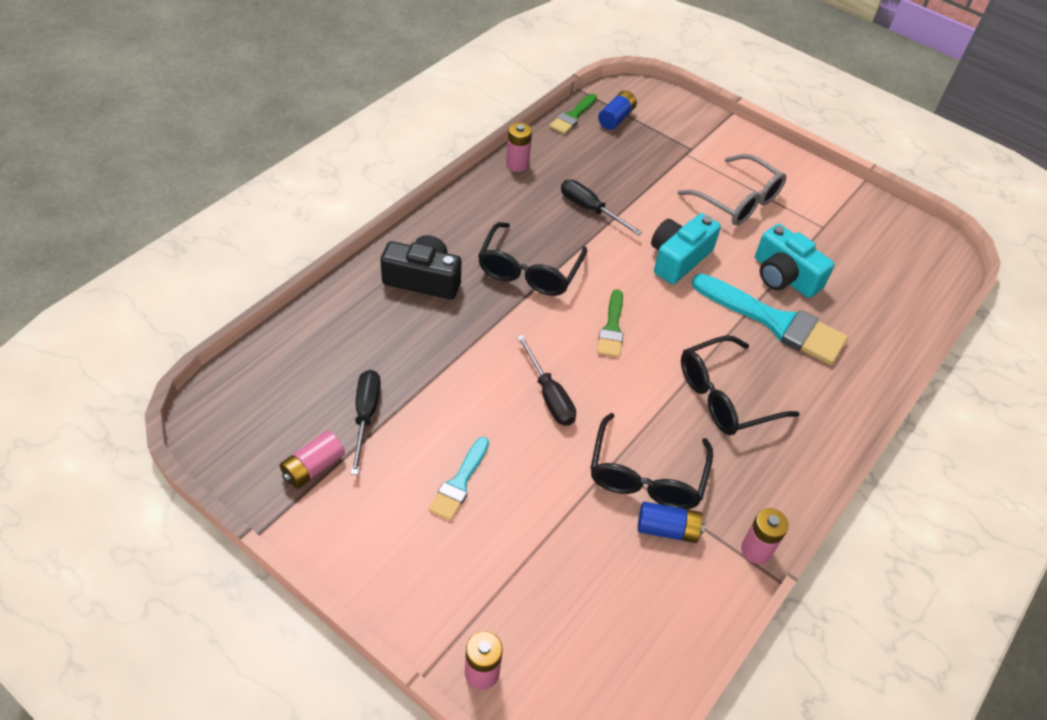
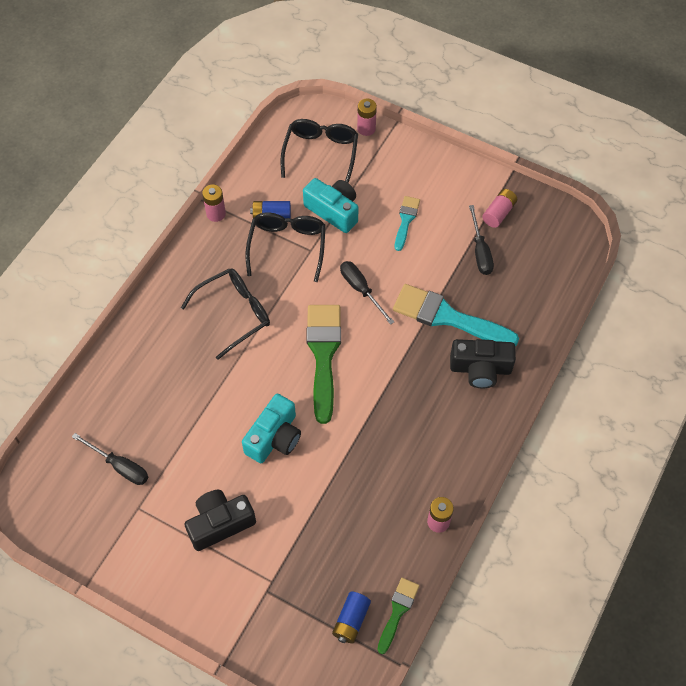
camera: 175 degrees right, 10 degrees up
(529, 270) = (399, 396): black glasses -> black glasses (321, 154)
(590, 209) = (359, 478): black screwdriver -> black screwdriver (120, 466)
(612, 328) = (323, 354): green brush -> green brush, size x1.88
(737, 200) = (220, 523): grey glasses -> black camera
(775, 322) = (192, 388): turquoise brush -> turquoise brush (447, 317)
(784, 276) = (181, 438): turquoise camera -> turquoise camera (333, 211)

